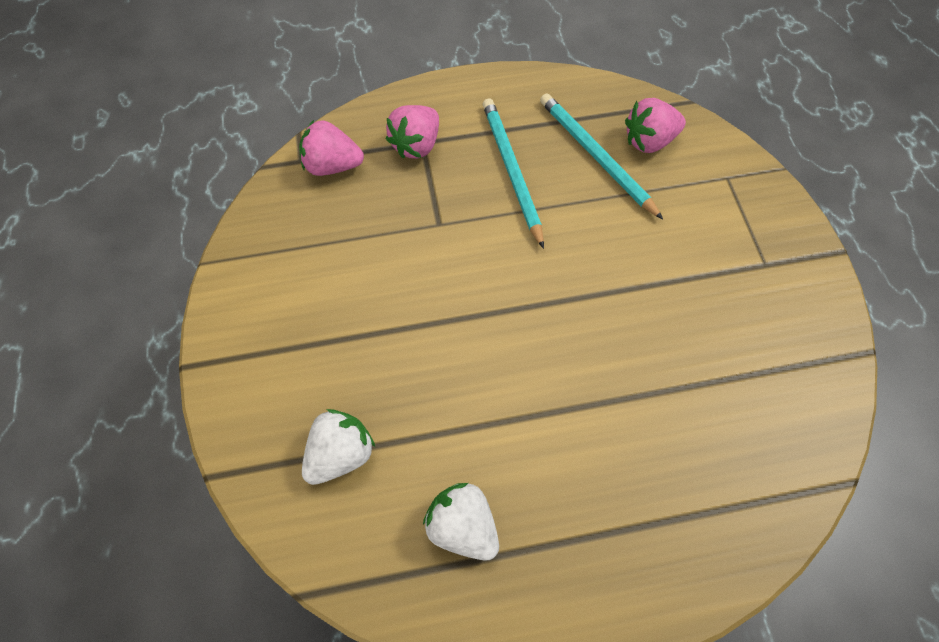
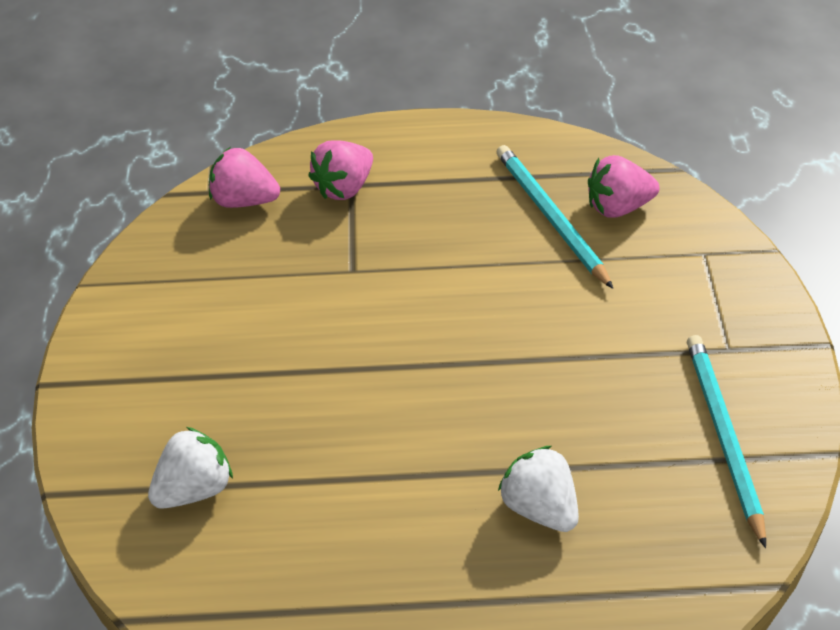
camera: 10 degrees right, 15 degrees down
(462, 526) = (314, 574): white strawberry -> white strawberry (539, 507)
(511, 171) = (448, 224): turquoise pencil -> turquoise pencil (723, 436)

